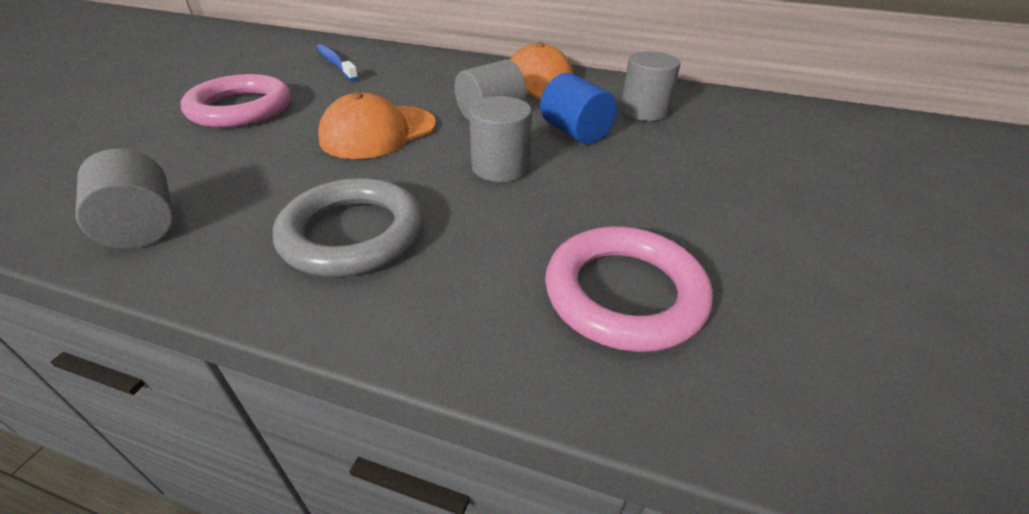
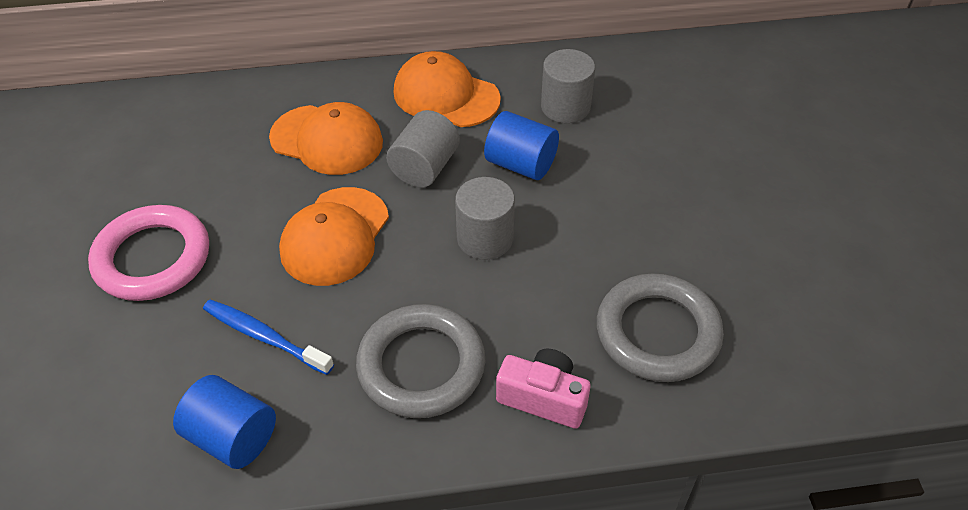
camera: 25 degrees left, 10 degrees up
(143, 226) = (232, 437): grey cylinder -> blue cylinder
(336, 64) = (183, 141): blue toothbrush -> blue toothbrush (264, 337)
(431, 84) = (327, 140): none -> orange cap
(444, 305) = (543, 398): none -> pink camera
(624, 294) = (657, 332): pink ring -> grey ring

